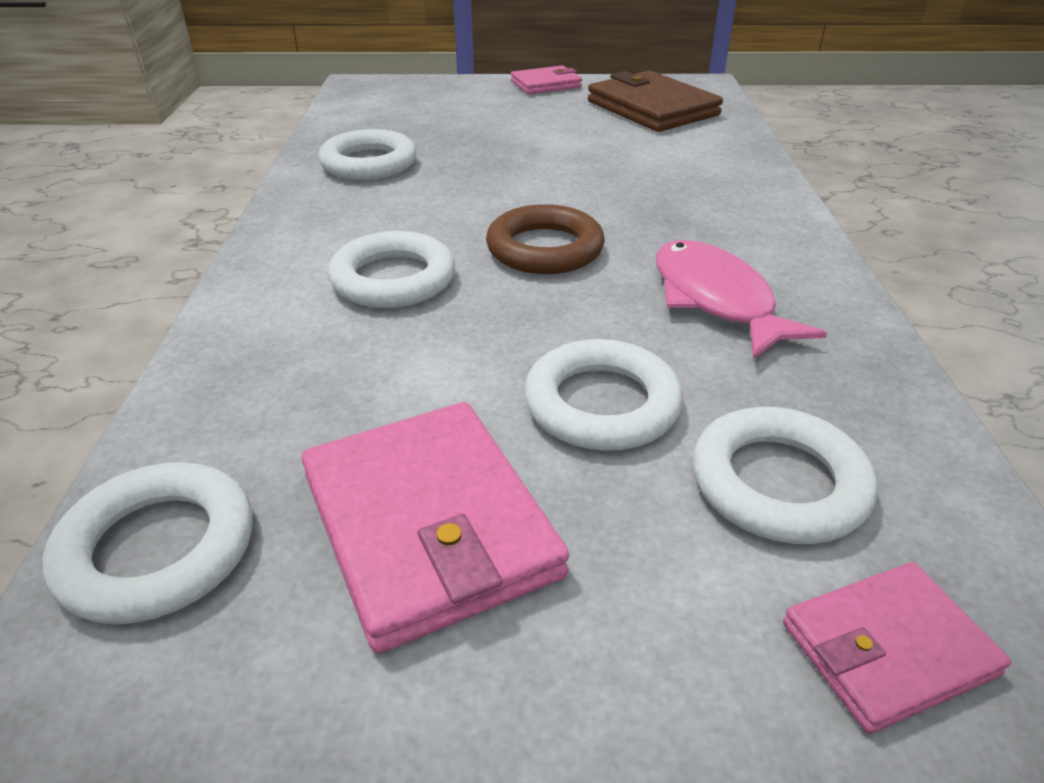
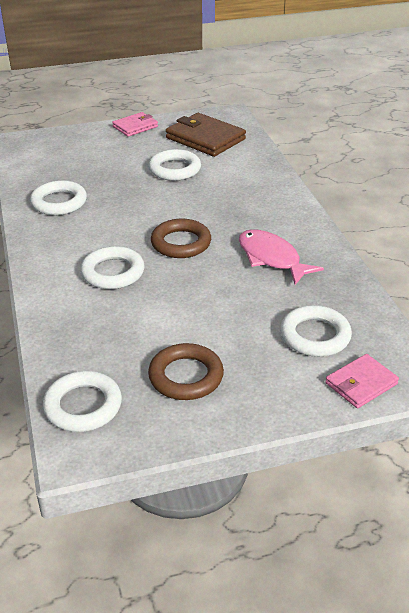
camera: 15 degrees left, 0 degrees up
(429, 524) = (186, 376): pink wallet -> brown ring
(601, 404) = (236, 316): white ring -> white ring (175, 169)

